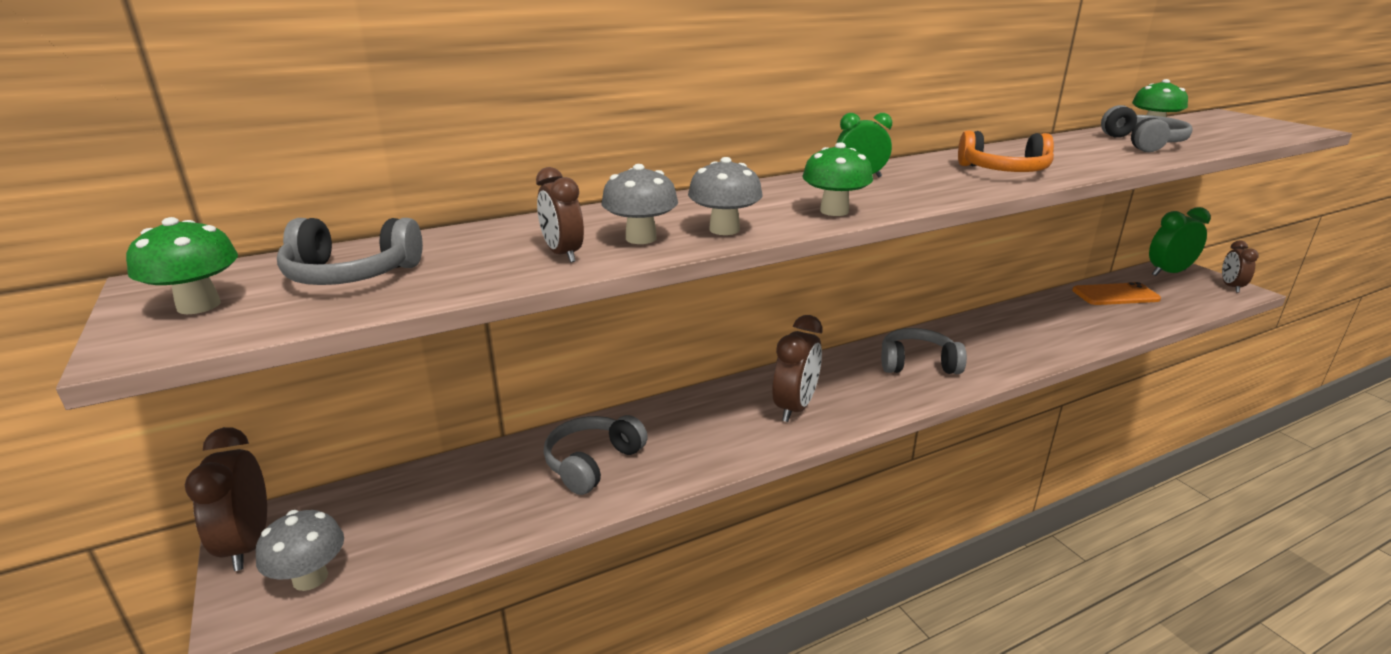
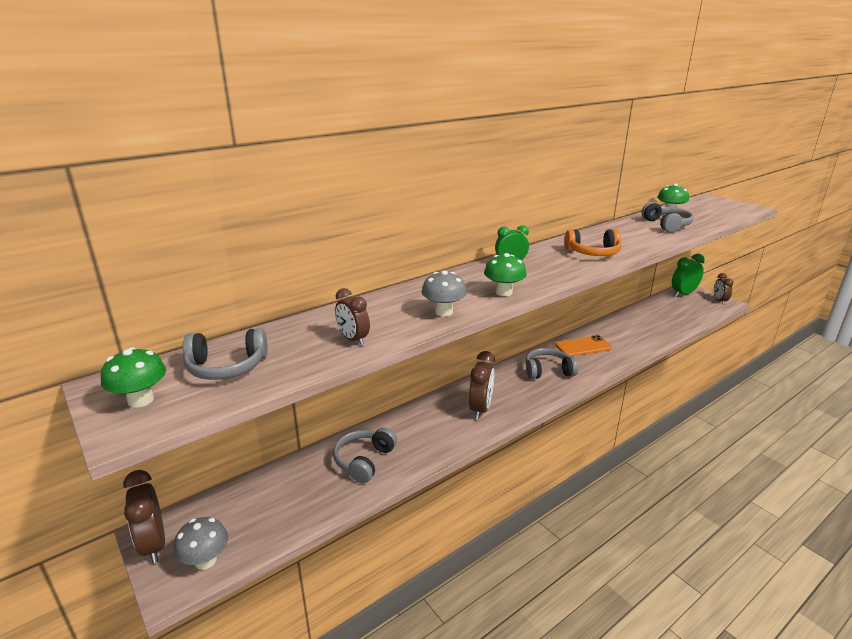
camera: 10 degrees left, 0 degrees up
(641, 238) = (396, 323): grey mushroom -> none
(1115, 295) = (655, 312): orange phone -> orange phone (583, 346)

